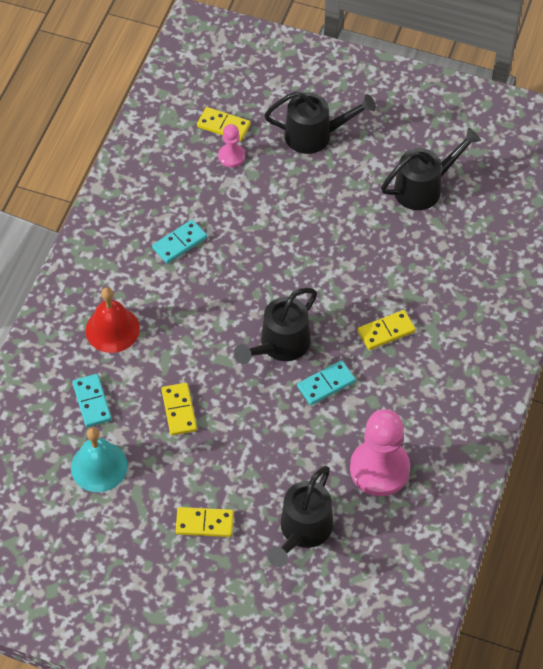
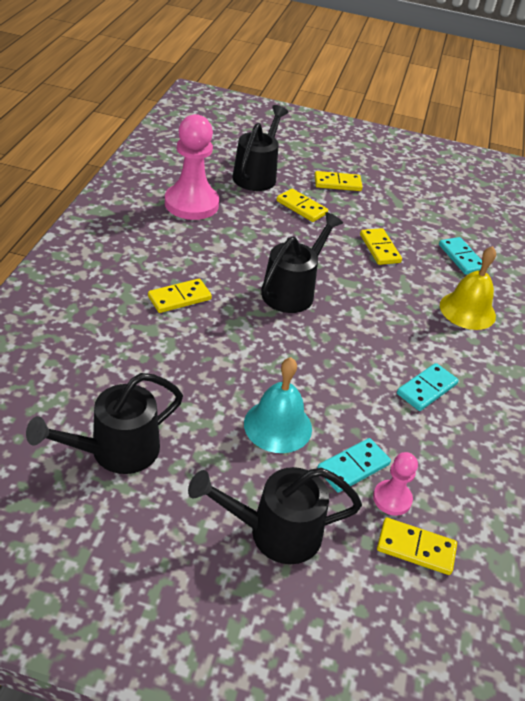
camera: 170 degrees right, 15 degrees down
(99, 466) = (436, 218): turquoise bell -> turquoise bell (278, 426)
(112, 329) = (467, 310): red bell -> yellow bell
(255, 473) = (301, 207): none -> yellow domino
(326, 384) = (242, 260): turquoise domino -> turquoise domino (353, 467)

